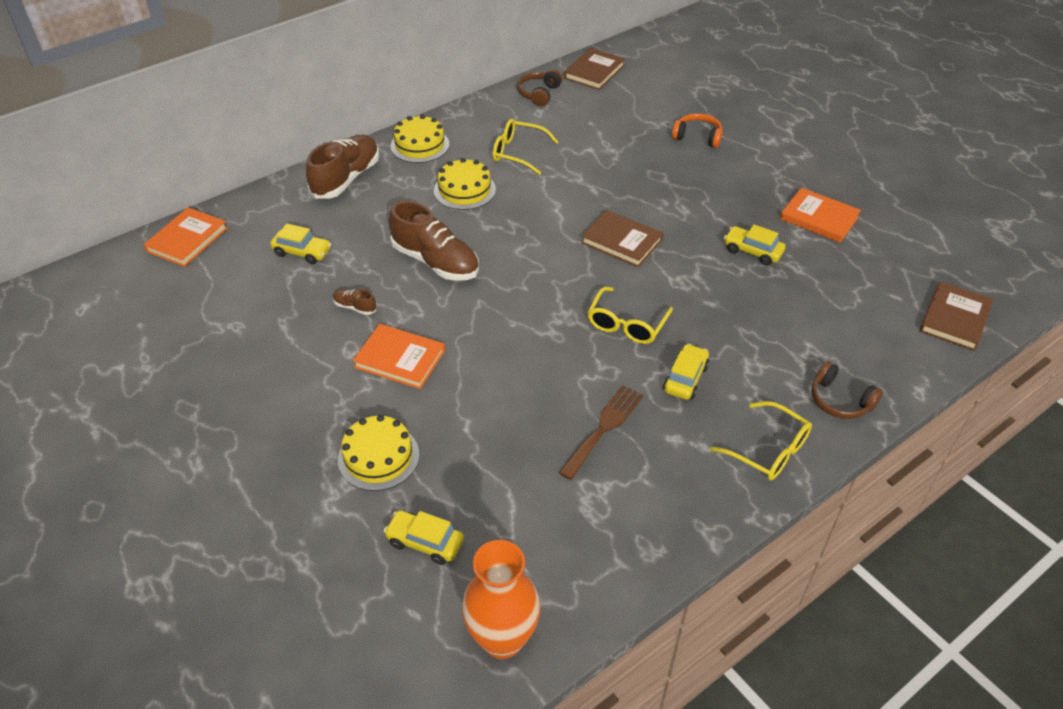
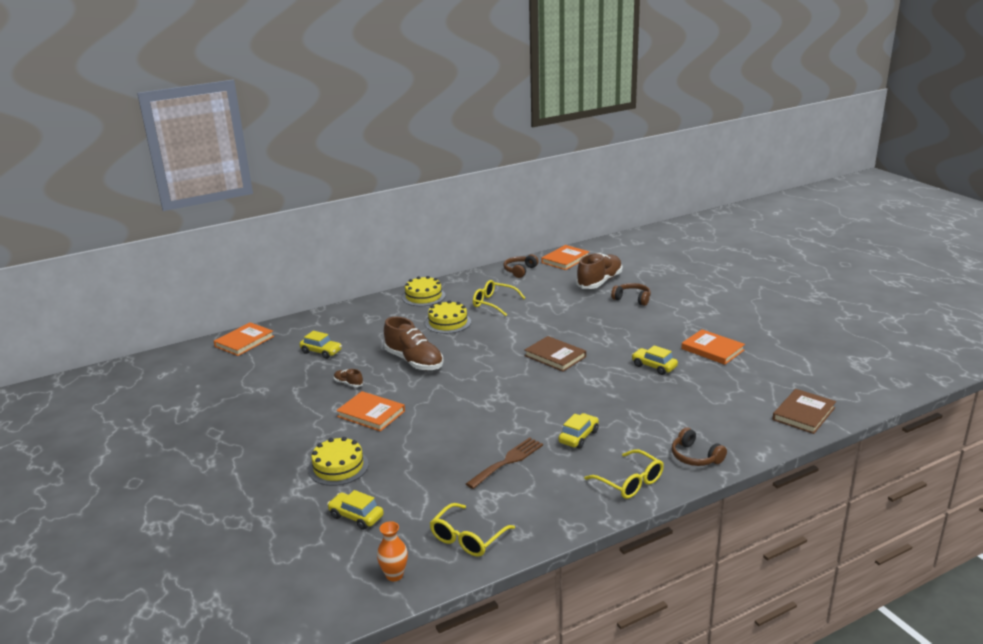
camera: 10 degrees right, 20 degrees down
(346, 179) = (365, 313): brown shoe -> brown shoe (599, 282)
(502, 639) = (394, 575): orange vase -> orange vase, size x0.54
(594, 72) = (565, 260): brown book -> orange book
(626, 324) = (543, 403): yellow glasses -> yellow glasses (467, 538)
(697, 137) = (632, 299): orange headphones -> brown headphones

